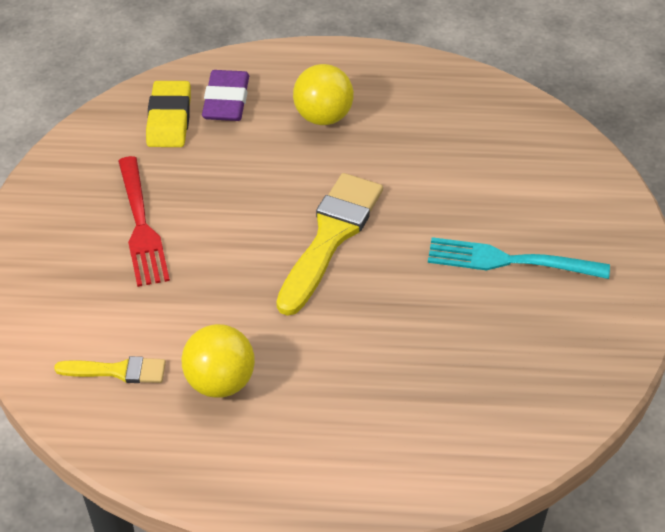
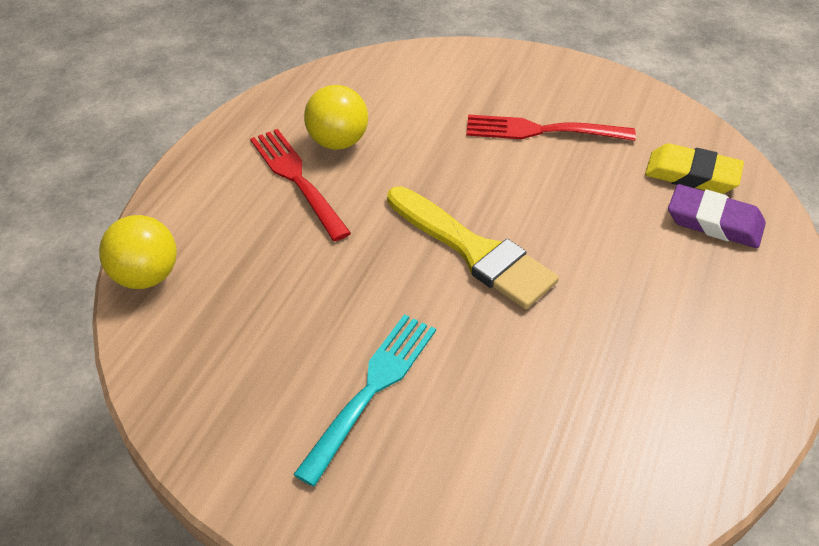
camera: 110 degrees right, 0 degrees up
(117, 371) = (382, 92): yellow brush -> none
(295, 395) = (298, 180): none -> red fork
(323, 117) = (668, 295): yellow ball -> yellow ball (146, 276)

